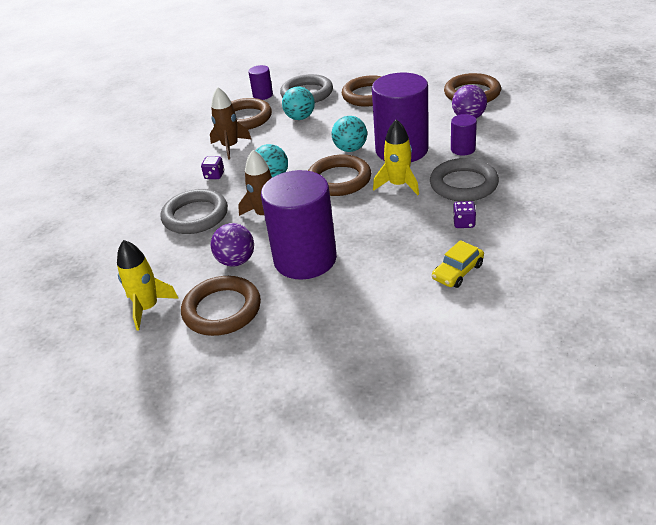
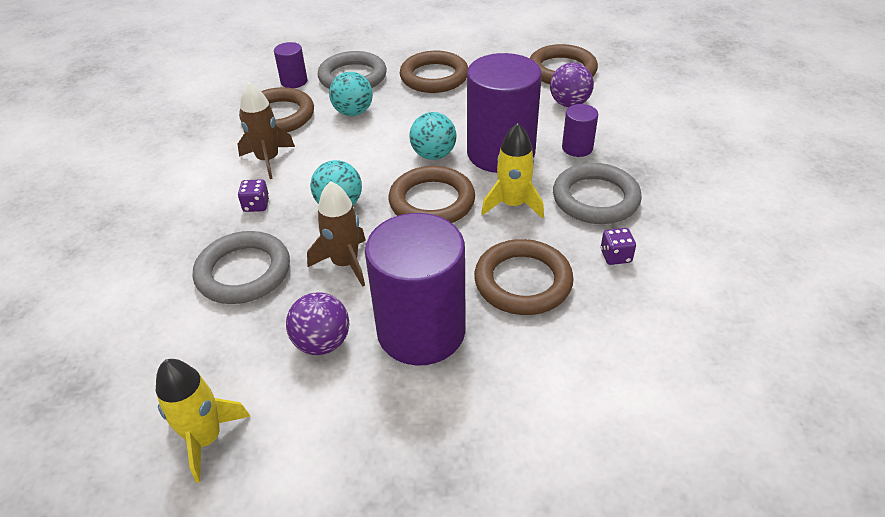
camera: 15 degrees left, 5 degrees up
(222, 310) = (322, 430): brown ring -> brown ring (523, 282)
(457, 272) = (633, 332): yellow car -> none

